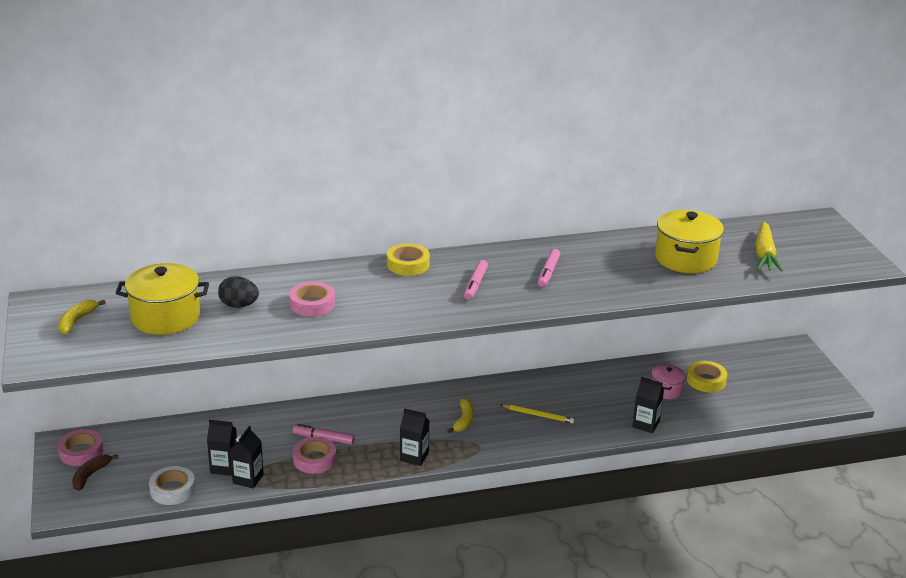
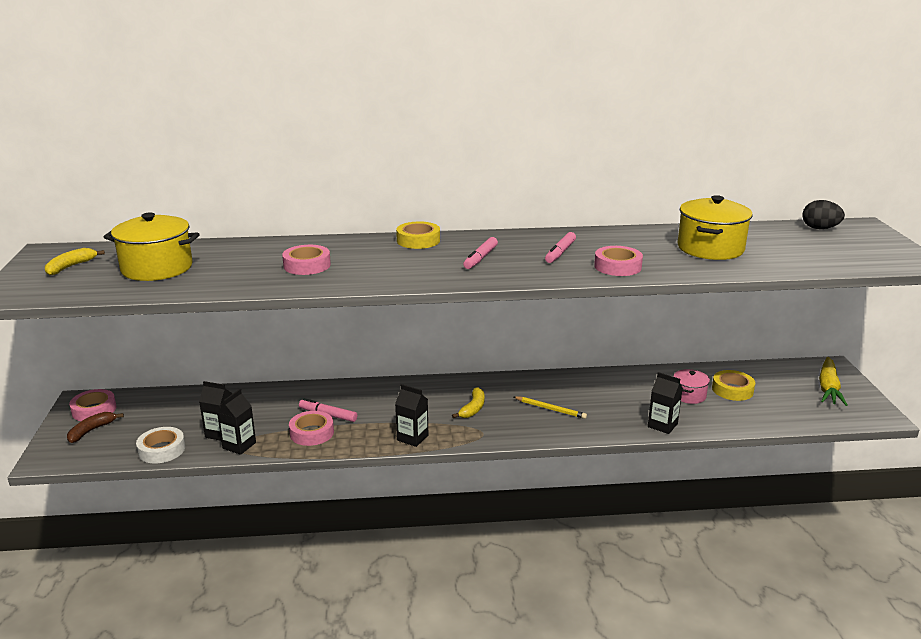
camera: 10 degrees right, 5 degrees down
(239, 305) = (234, 263): black egg -> black egg (820, 228)
(605, 287) = (617, 266): none -> pink tape
(764, 254) = (798, 249): yellow carrot -> yellow carrot (828, 388)

